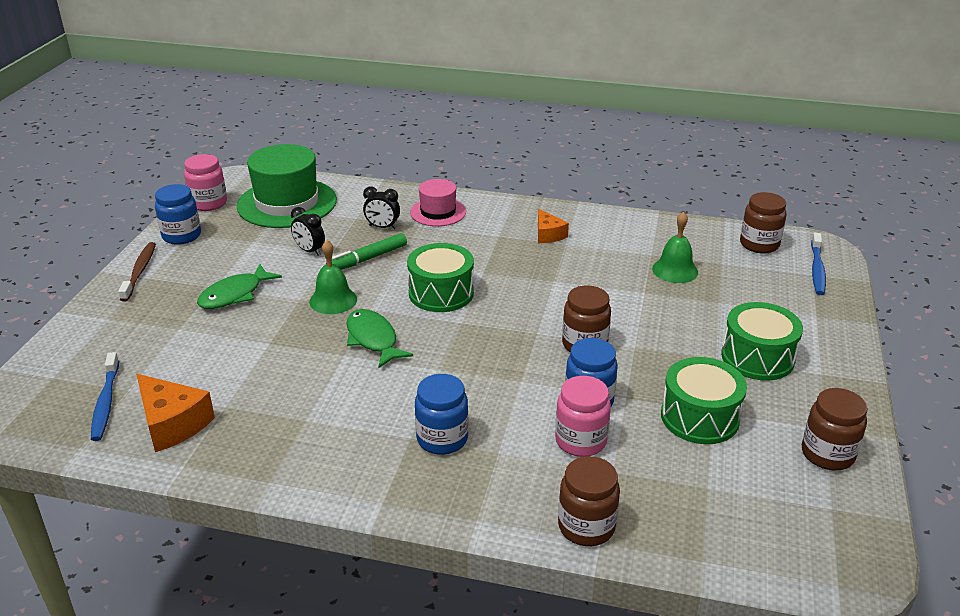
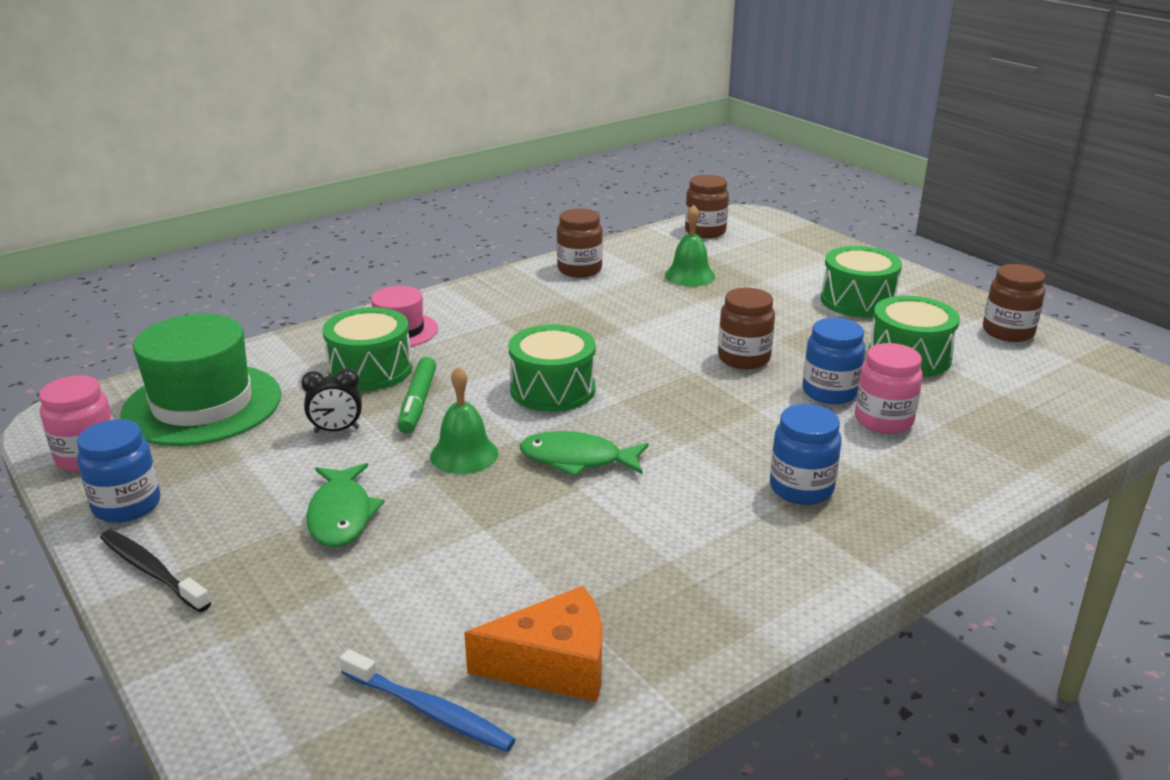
camera: 50 degrees left, 5 degrees down
(140, 271) = (152, 571): brown toothbrush -> black toothbrush
(382, 227) = (370, 370): black clock -> green drum
(548, 235) = (541, 299): orange cheese -> none
(586, 527) = (1005, 468): brown jar -> brown jar (579, 269)
(817, 269) = (772, 229): blue toothbrush -> none

